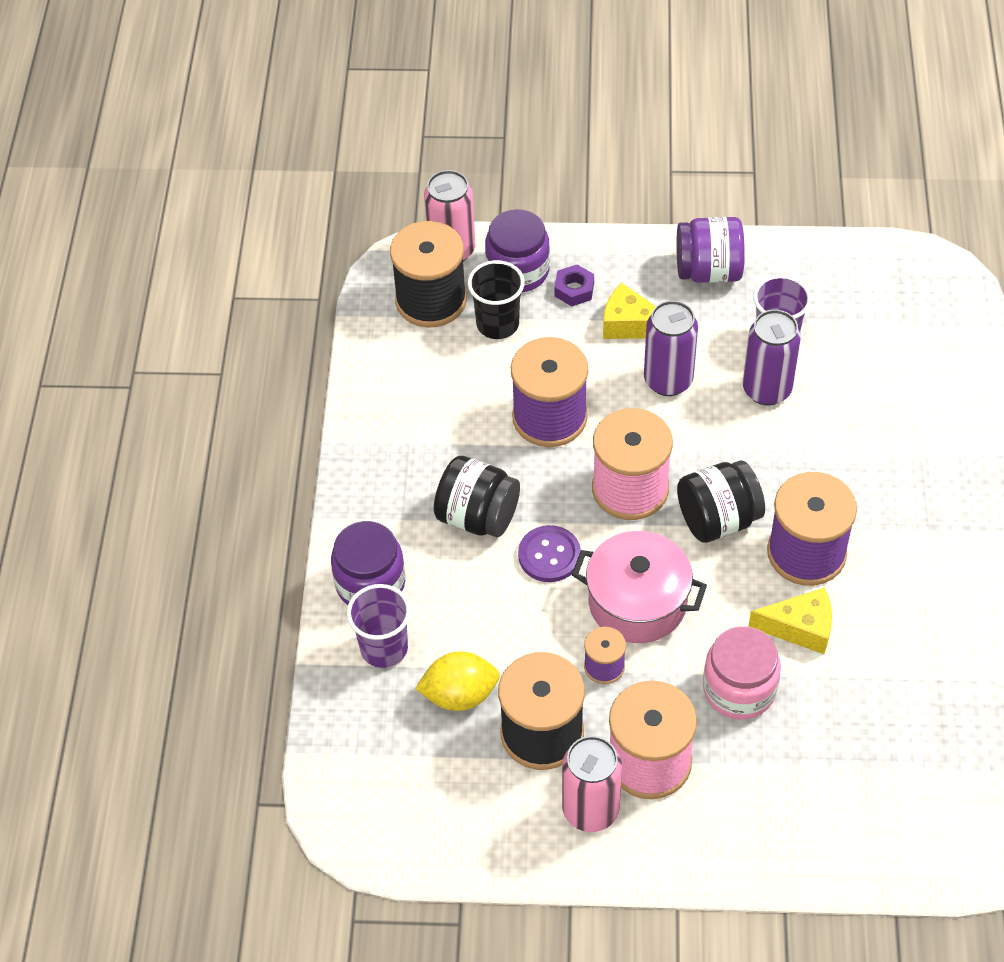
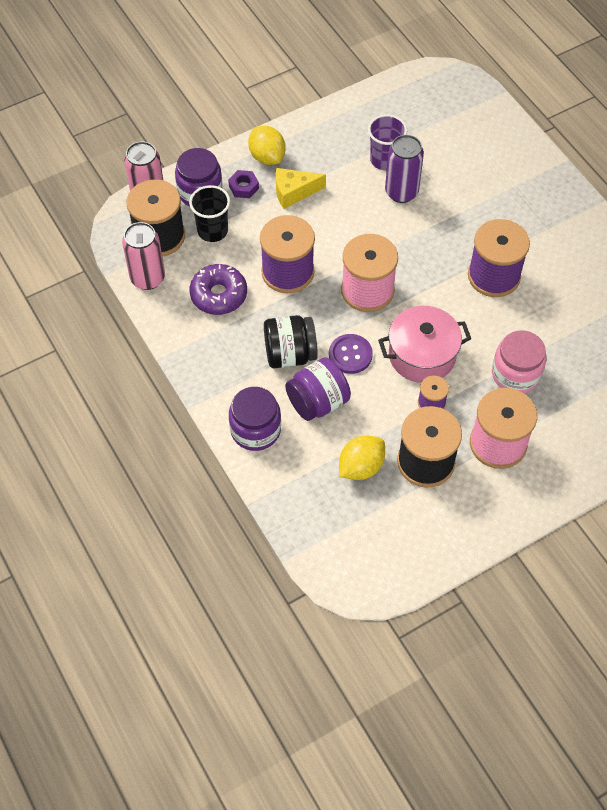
camera: 35 degrees left, 5 degrees up
(384, 648) = (294, 464): purple cup -> none
(447, 403) = (219, 295): none -> purple donut
(590, 810) = (486, 490): pink can -> pink can (148, 278)
(630, 266) = (267, 157): none -> yellow lemon
(668, 380) = (341, 215): purple can -> none
(708, 271) = (315, 138): purple jar -> purple jar (317, 402)
(718, 519) = (431, 282): black jar -> none
(800, 628) = (522, 321): yellow cheese -> none

